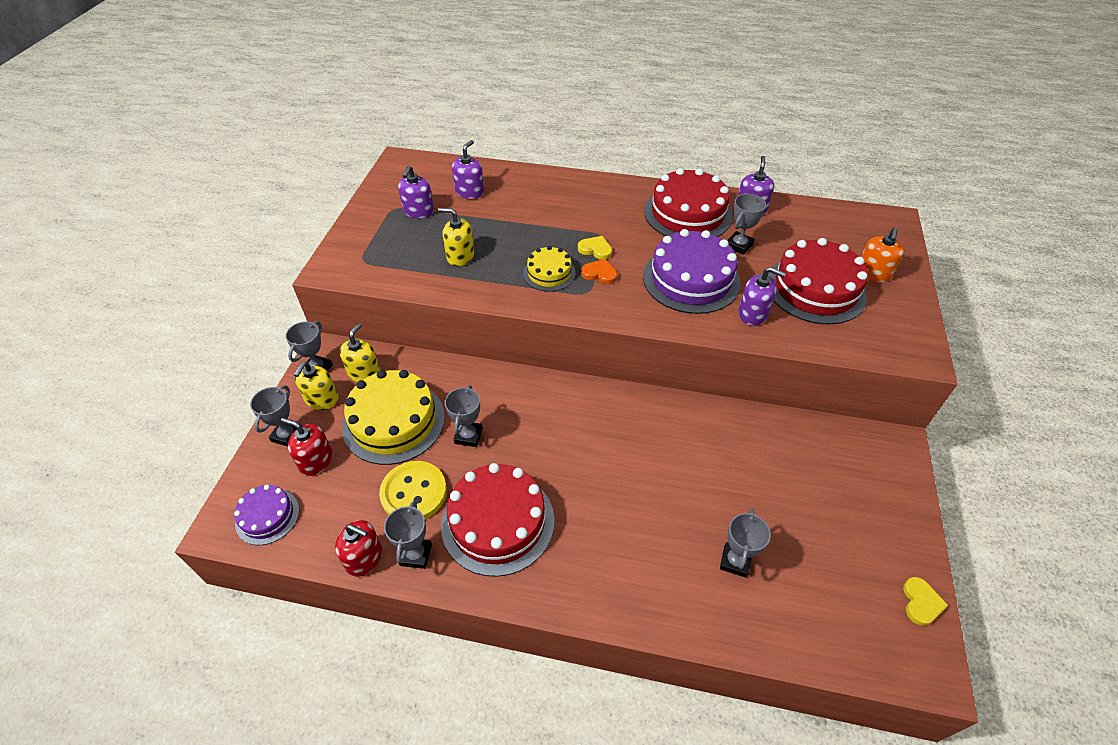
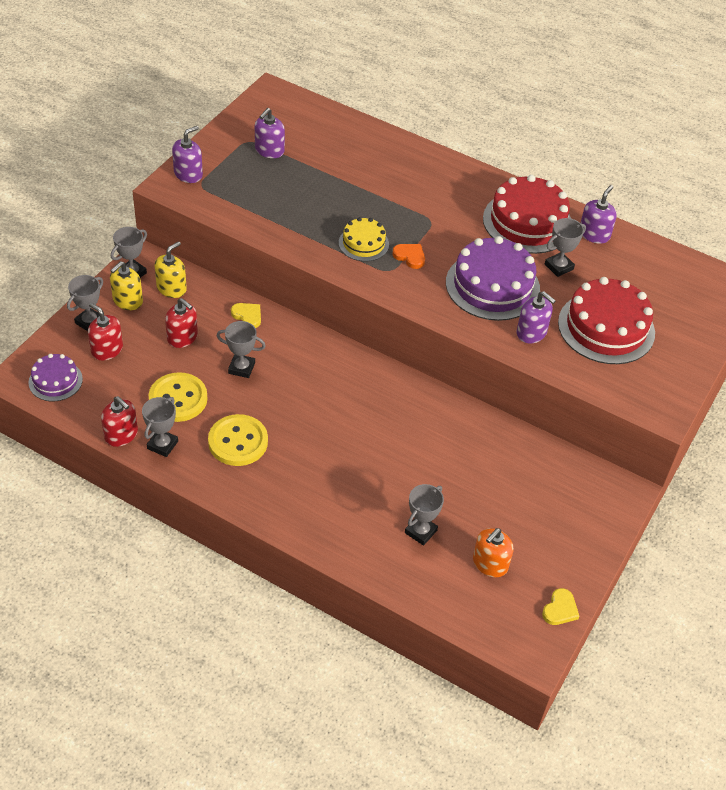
camera: 15 degrees right, 0 degrees up
(394, 421) = (182, 337): yellow cake -> red soap dispenser
(460, 256) = (289, 205): yellow soap dispenser -> none
(468, 436) = (241, 368): grey trophy -> grey trophy turned 75 degrees clockwise
(469, 192) = (326, 143): purple soap dispenser -> purple soap dispenser (188, 174)
(498, 522) = (238, 442): red cake -> yellow button
(595, 249) = (418, 233): yellow heart -> yellow heart (247, 316)
(873, 273) = (673, 329): orange soap dispenser -> orange soap dispenser (490, 563)

